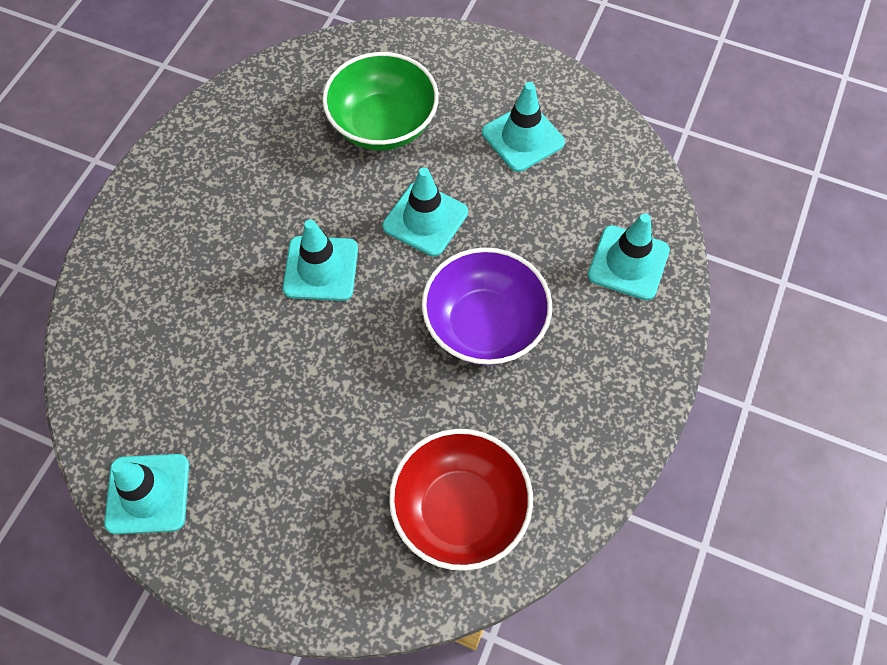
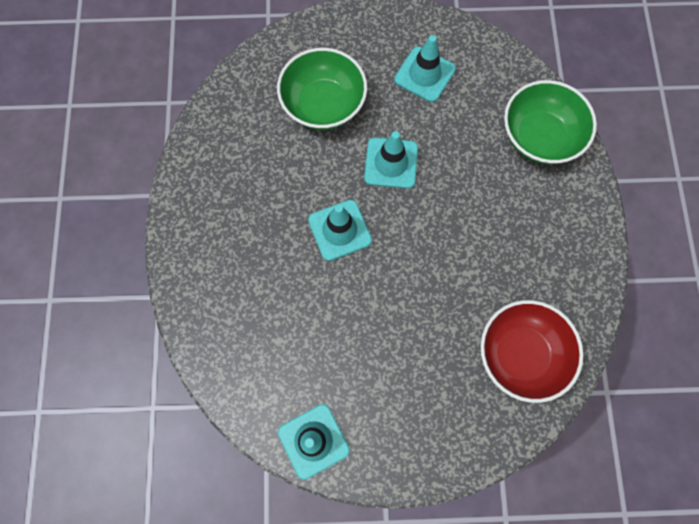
camera: 25 degrees left, 10 degrees up
(484, 325) = (470, 222): purple bowl -> none
(628, 263) = (539, 137): turquoise traffic cone -> green bowl

